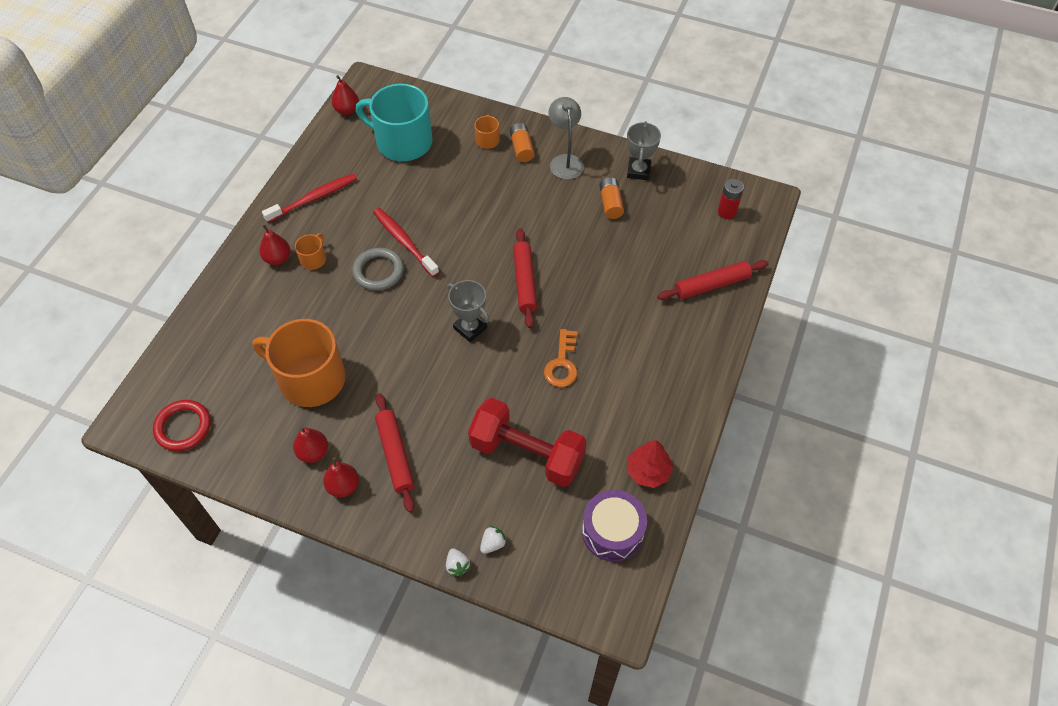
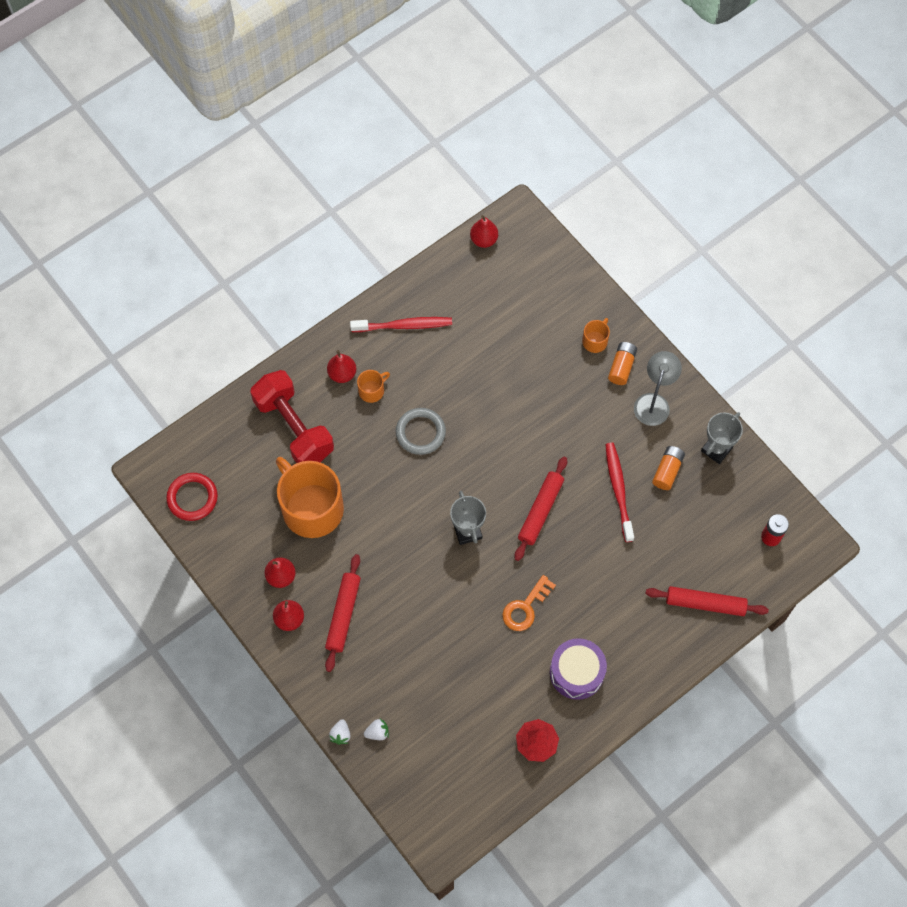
camera: 30 degrees right, 10 degrees up
(402, 142) = (515, 303): turquoise mug -> none
(404, 241) = (459, 413): red toothbrush -> red toothbrush (618, 490)
(527, 454) = (448, 672): red dumbbell -> red dumbbell (294, 428)
(612, 531) = (476, 776): purple drum -> purple drum (576, 672)

